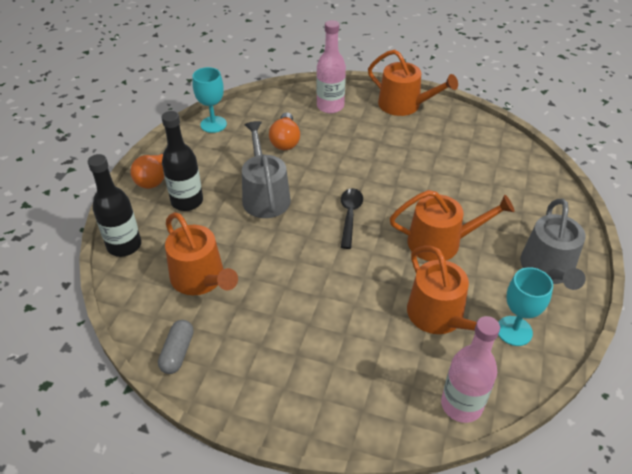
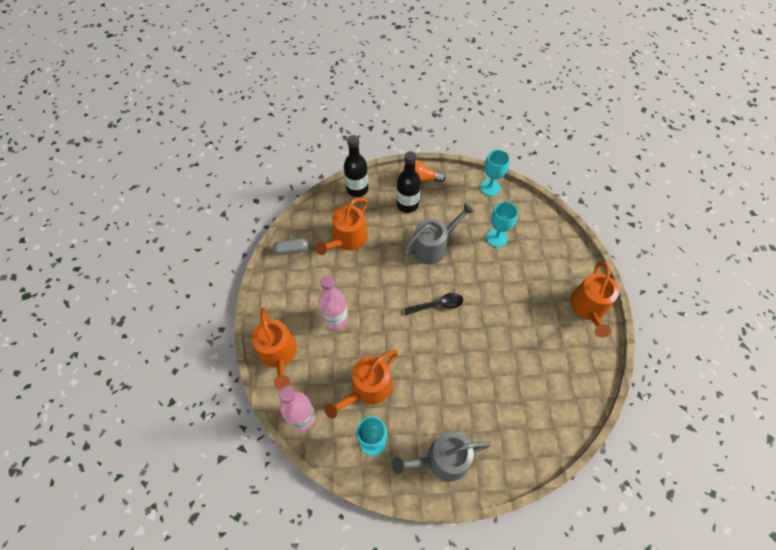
camera: 70 degrees right, 15 degrees up
(285, 140) = (496, 238): orange light bulb -> turquoise goblet
(330, 106) = (554, 254): pink bottle -> pink bottle (335, 318)
(441, 242) = (438, 374): orange watering can -> orange watering can (278, 354)

